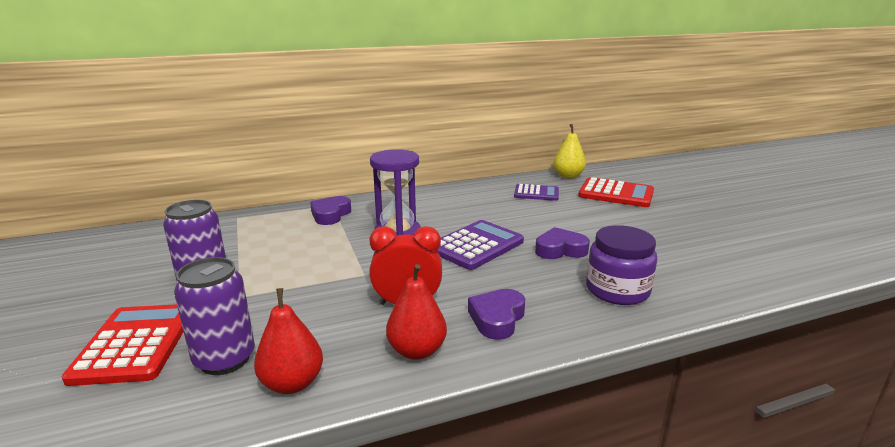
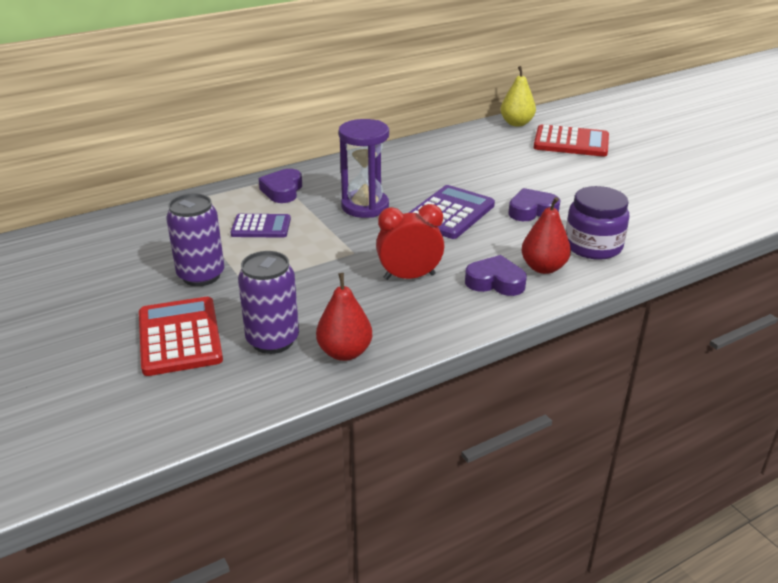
camera: 10 degrees left, 10 degrees up
(417, 351) = (437, 316): red pear -> red pear (543, 268)
(497, 318) = (495, 282): purple heart -> purple heart turned 90 degrees clockwise
(536, 193) = (489, 148): purple calculator -> purple calculator (261, 227)

